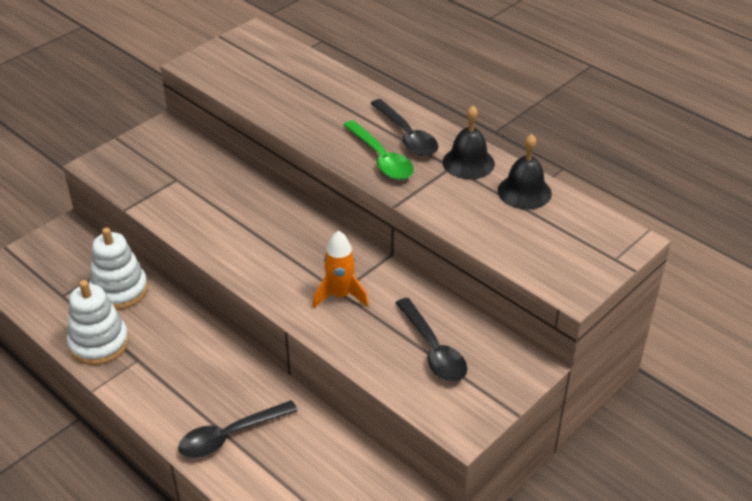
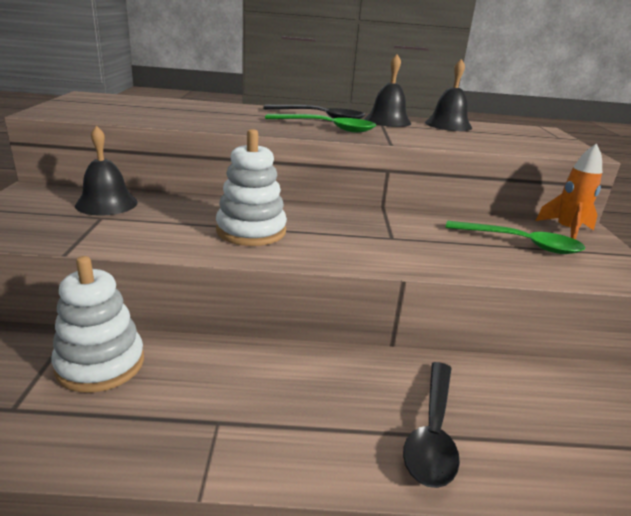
camera: 45 degrees left, 15 degrees down
(99, 343) = (139, 434): white stacking toy -> white stacking toy (251, 231)
(193, 164) = (106, 203): none -> black bell
(340, 295) = (397, 239): orange rocket -> orange rocket (566, 231)
(433, 349) = (520, 243): black spoon -> green spoon

